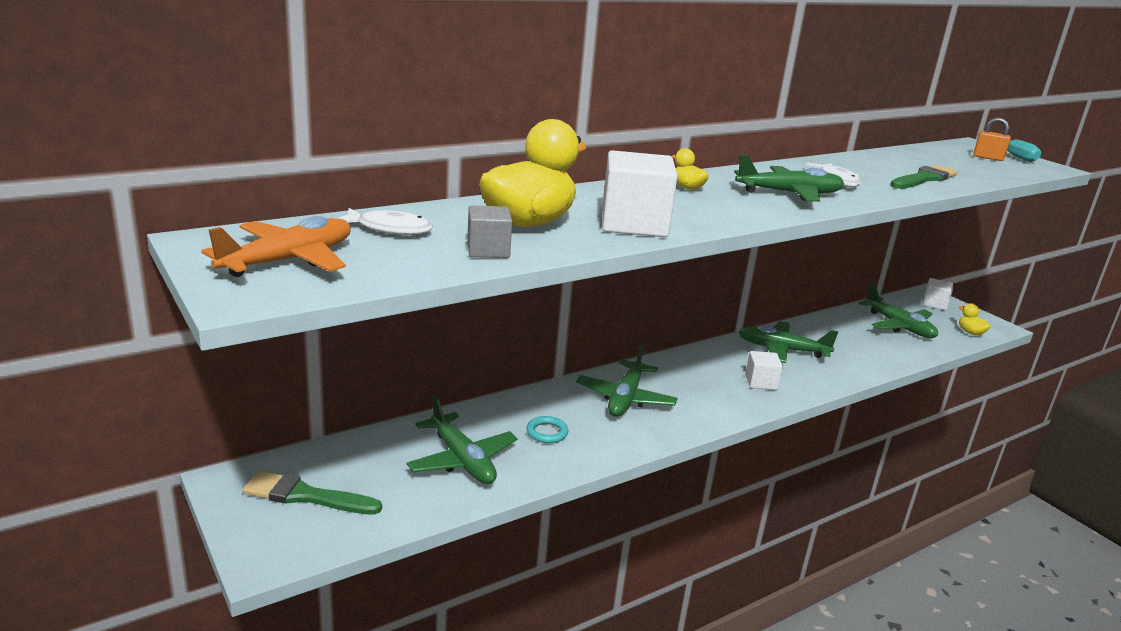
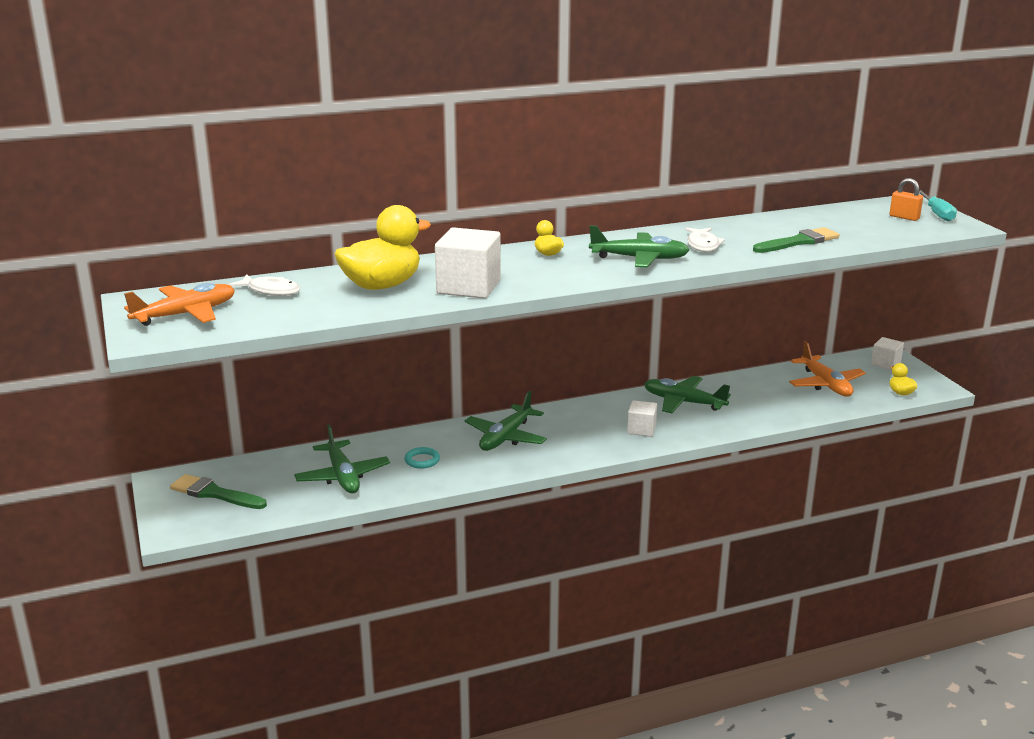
camera: 15 degrees right, 0 degrees up
(488, 250) = (333, 308): grey cube -> none
(899, 326) = (826, 384): green plane -> orange plane

